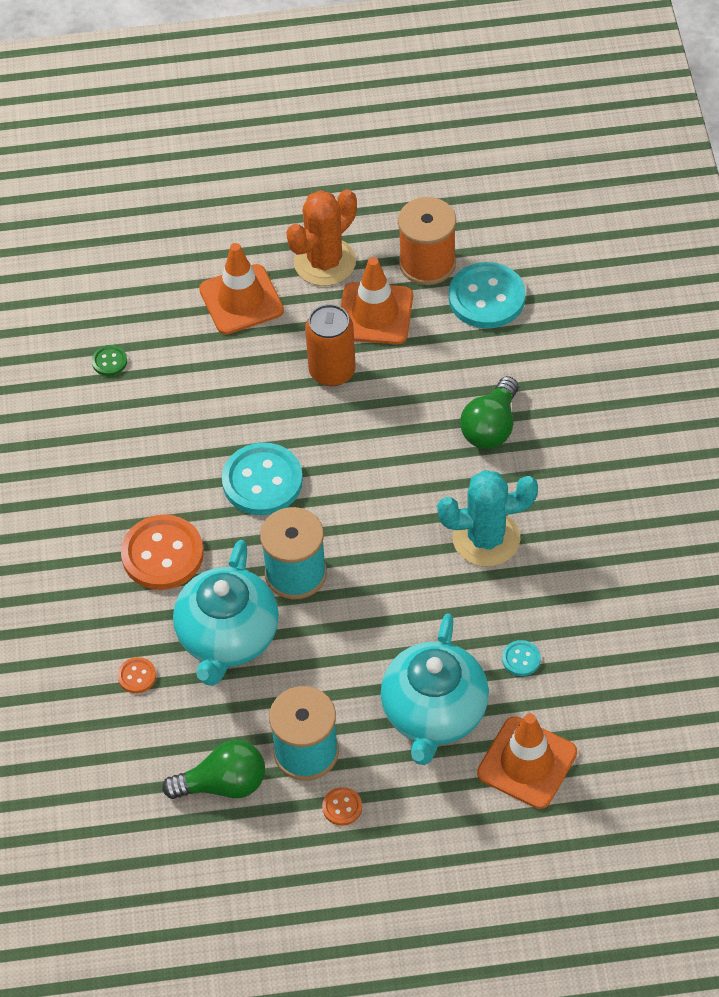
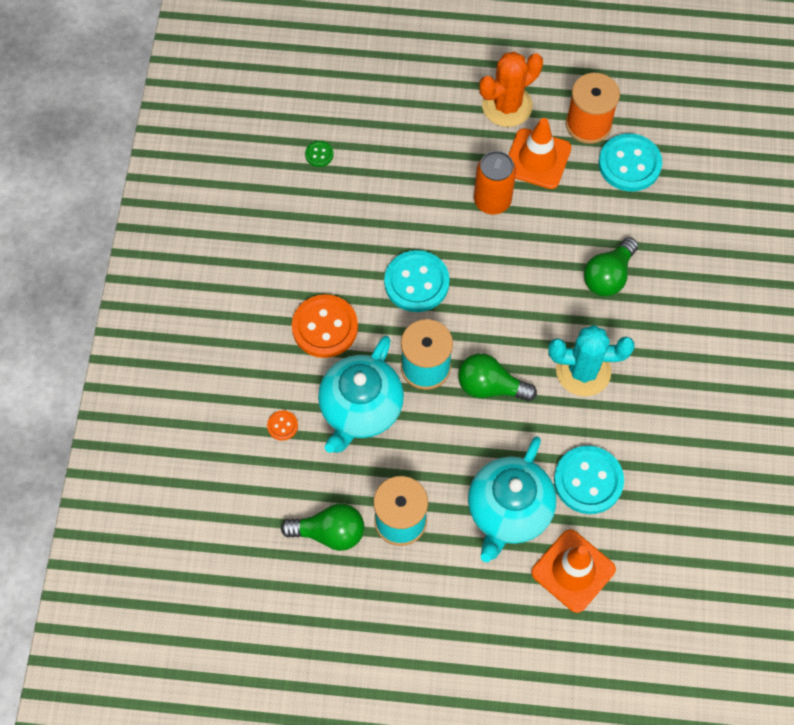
camera: 10 degrees right, 10 degrees up
(241, 300) = (434, 124): orange traffic cone -> none
(342, 807) = (418, 574): orange button -> none
(379, 579) = (490, 386): none -> green light bulb
(521, 659) = (588, 481): turquoise button -> turquoise button, size x2.21

